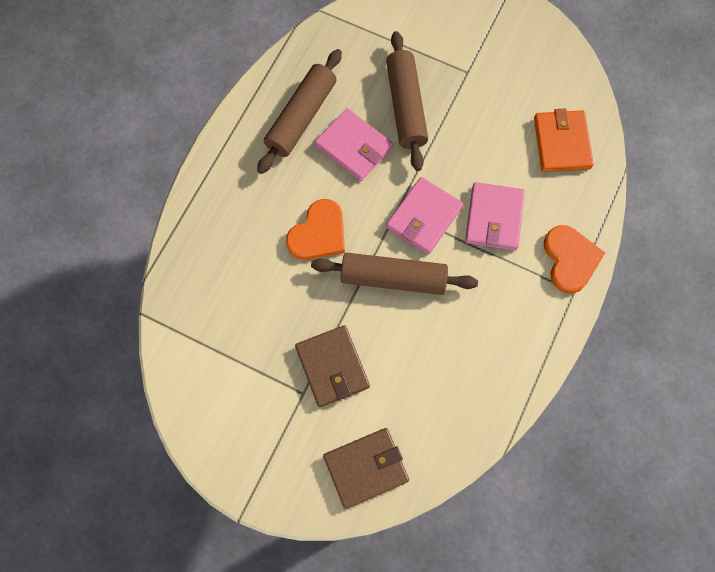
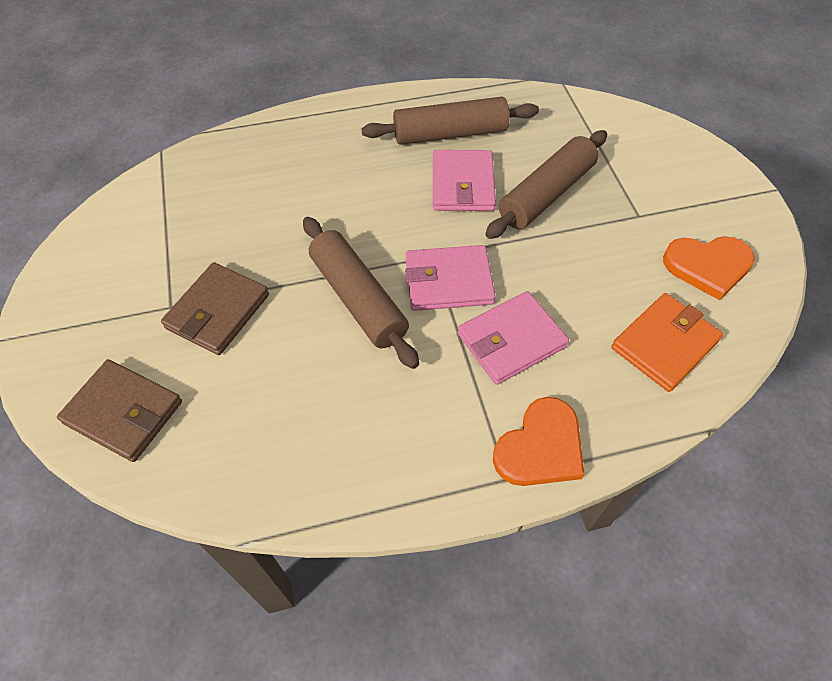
camera: 50 degrees right, 15 degrees down
(318, 233) = (349, 214): orange heart -> orange heart (707, 266)

